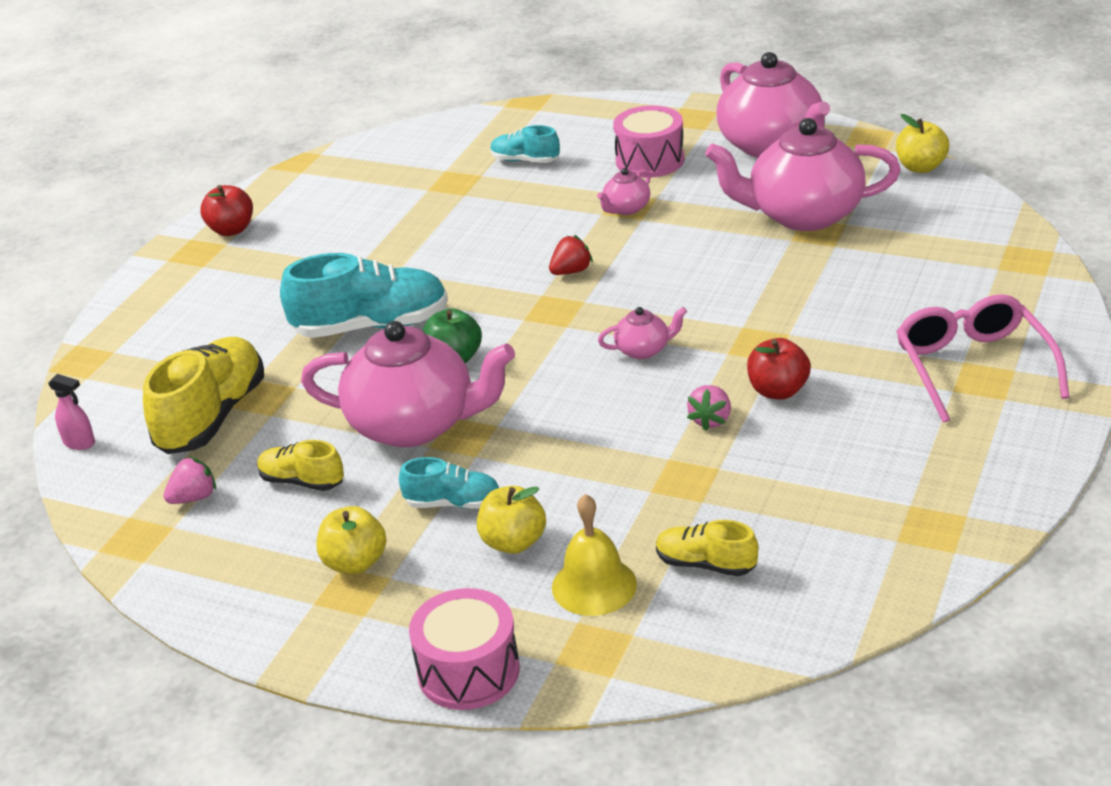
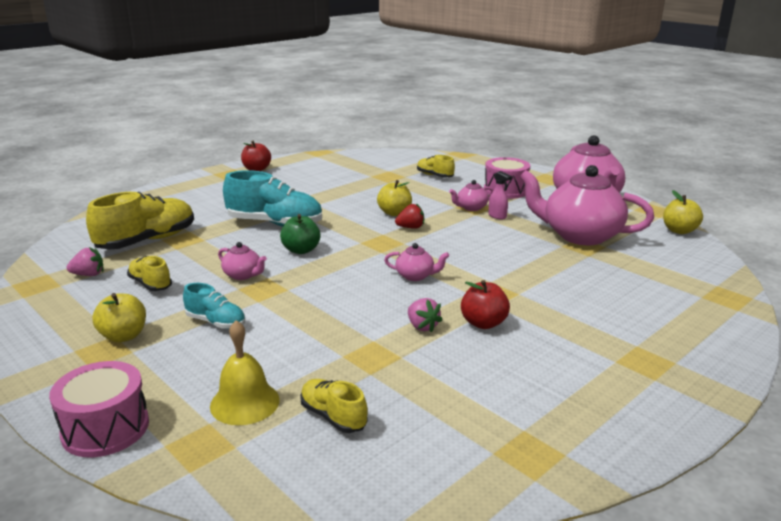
camera: 20 degrees right, 10 degrees down
(80, 443) = (72, 234): pink spray bottle -> pink spray bottle (497, 216)
(415, 425) = (243, 275): pink teapot -> pink teapot, size x0.43
(513, 542) = (225, 357): yellow apple -> yellow apple (394, 213)
(525, 161) = (434, 176): turquoise shoe -> yellow shoe
(711, 420) = (422, 326): pink strawberry -> pink strawberry turned 75 degrees counterclockwise
(973, 366) = (642, 350): pink glasses -> none

